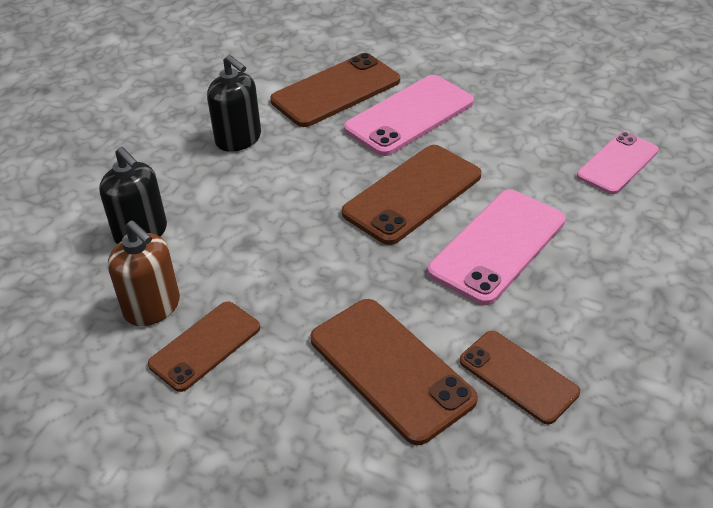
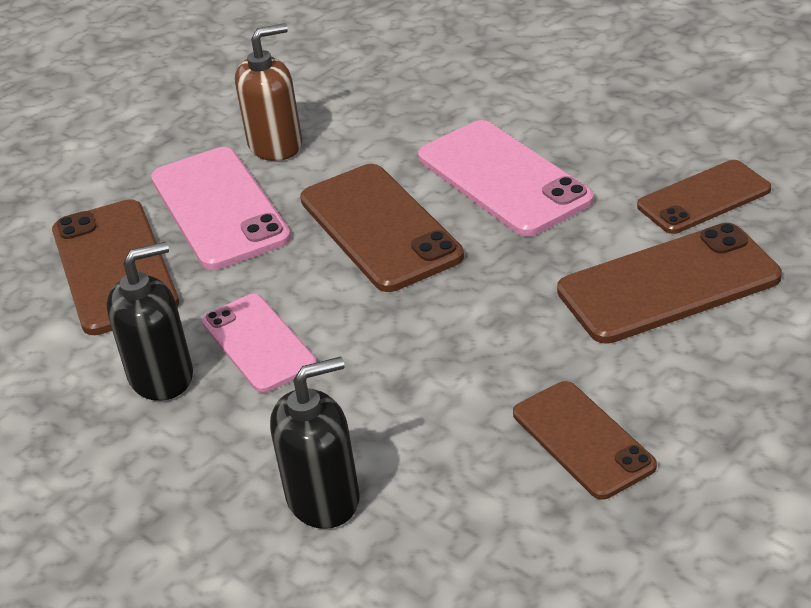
camera: 70 degrees left, 5 degrees down
(152, 307) = (490, 491): brown soap dispenser -> brown soap dispenser (275, 145)
(618, 163) = (408, 75): pink phone -> pink phone (258, 343)

